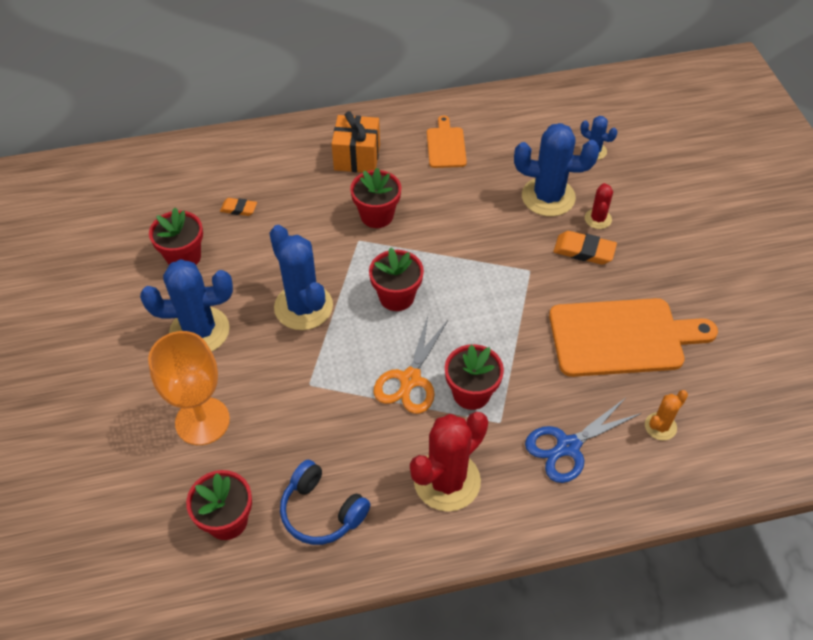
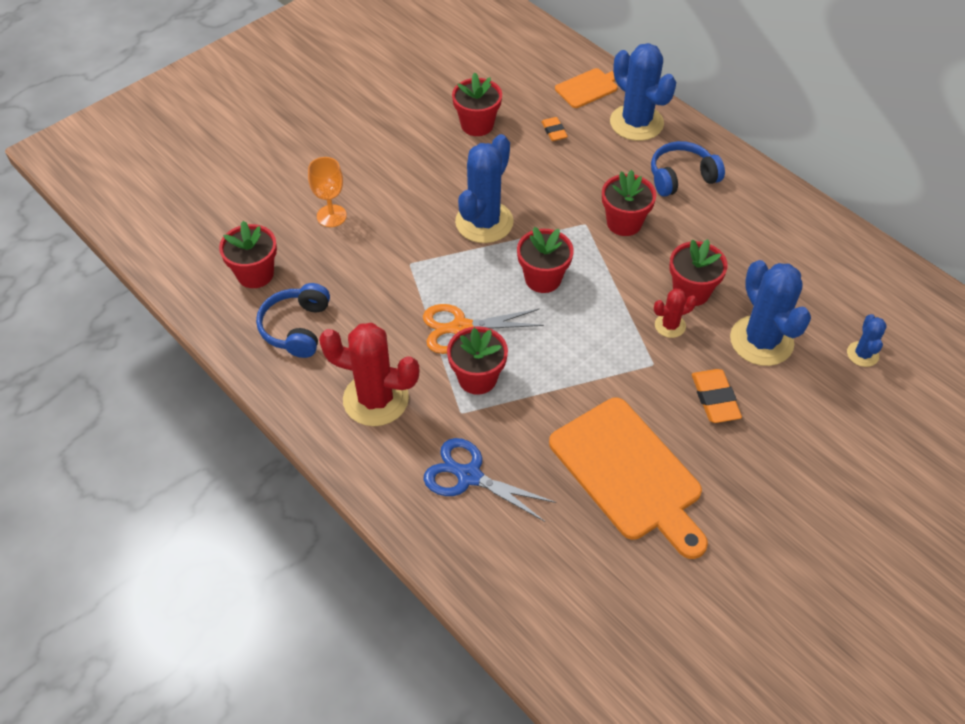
camera: 60 degrees right, 0 degrees up
(199, 331) = (412, 171): blue cactus -> blue cactus (636, 123)
(202, 421) = (331, 216): orange goblet -> orange goblet, size x0.61
(357, 157) = (681, 177): orange gift -> blue headphones
(446, 145) = (756, 233): orange cutting board -> orange cutting board (588, 87)
(475, 212) = (691, 291): none -> red flower pot
(598, 219) = (768, 394): red cactus -> red cactus (670, 325)
(660, 426) = (543, 546): orange cactus -> none

